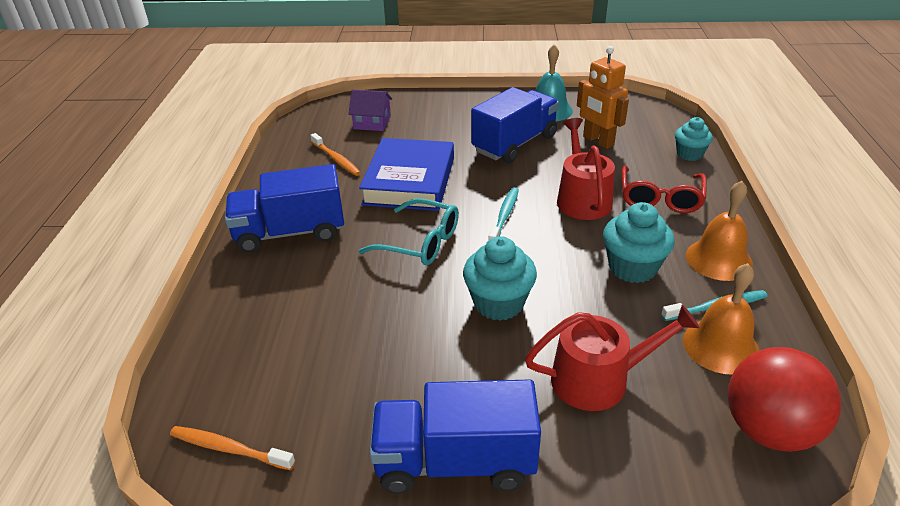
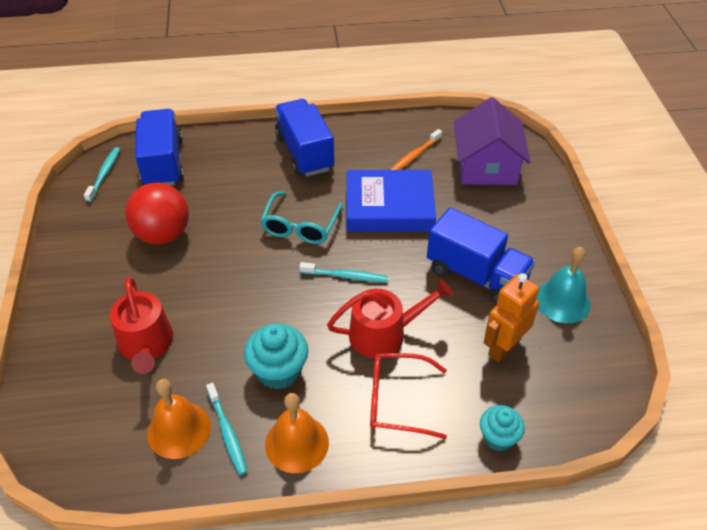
camera: 80 degrees right, 10 degrees up
(229, 449) = (104, 174): orange toothbrush -> turquoise toothbrush
(372, 122) = (486, 166): purple house -> purple house, size x1.80
(455, 461) = (84, 271): blue truck -> blue truck (163, 163)
(498, 303) = (228, 281): turquoise cupcake -> none
(769, 429) = (90, 451): red ball -> red ball (163, 234)

